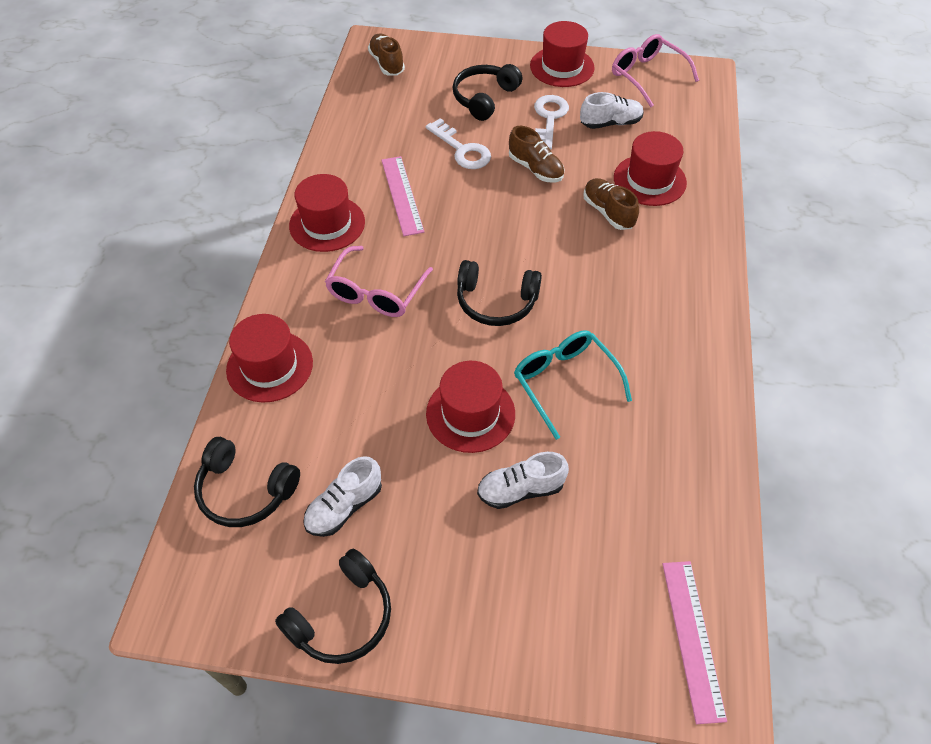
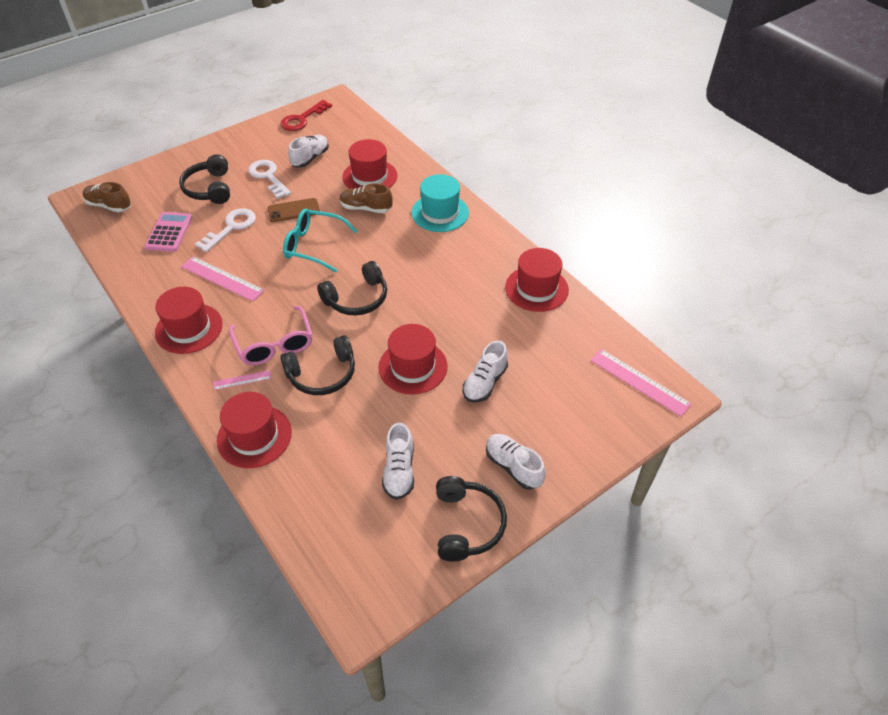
camera: 45 degrees left, 5 degrees down
(245, 490) = (327, 514): black headphones -> black headphones (322, 374)
(316, 305) = (242, 380): none -> pink ruler
(406, 120) = (169, 232): none -> pink calculator
(449, 602) = (513, 466): none -> white shoe
(462, 150) = (231, 227): white key -> white key turned 60 degrees counterclockwise
(535, 169) = (293, 210): brown shoe -> brown phone
(562, 67) = (241, 142): red hat -> red hat (536, 288)
(565, 383) = (446, 312): turquoise glasses -> turquoise glasses (314, 246)
(647, 76) = (302, 119): pink glasses -> red key
(681, 269) = (440, 213): none -> turquoise hat

